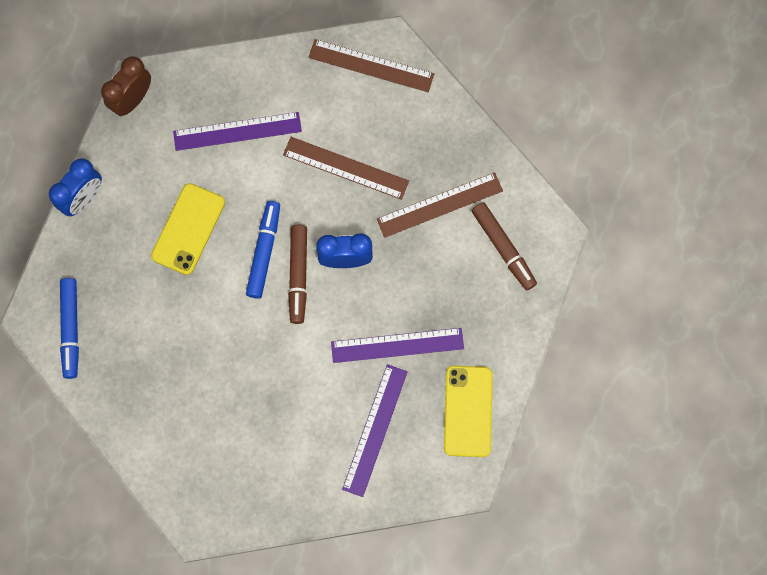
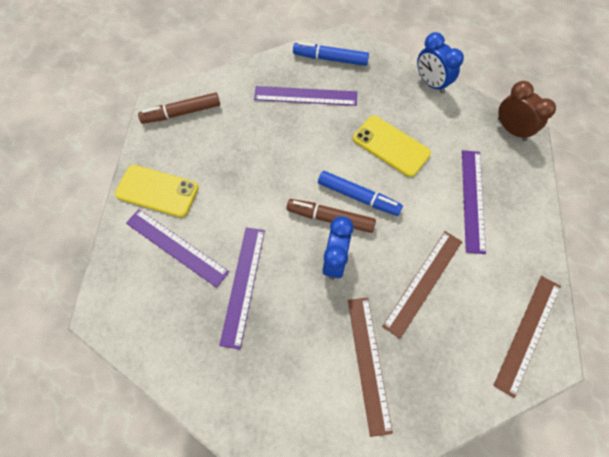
camera: 105 degrees right, 10 degrees down
(138, 345) = (305, 96): none -> purple ruler
(468, 411) = (160, 333): yellow phone -> yellow phone (157, 191)
(503, 248) = (308, 417): brown marker -> brown marker (182, 113)

